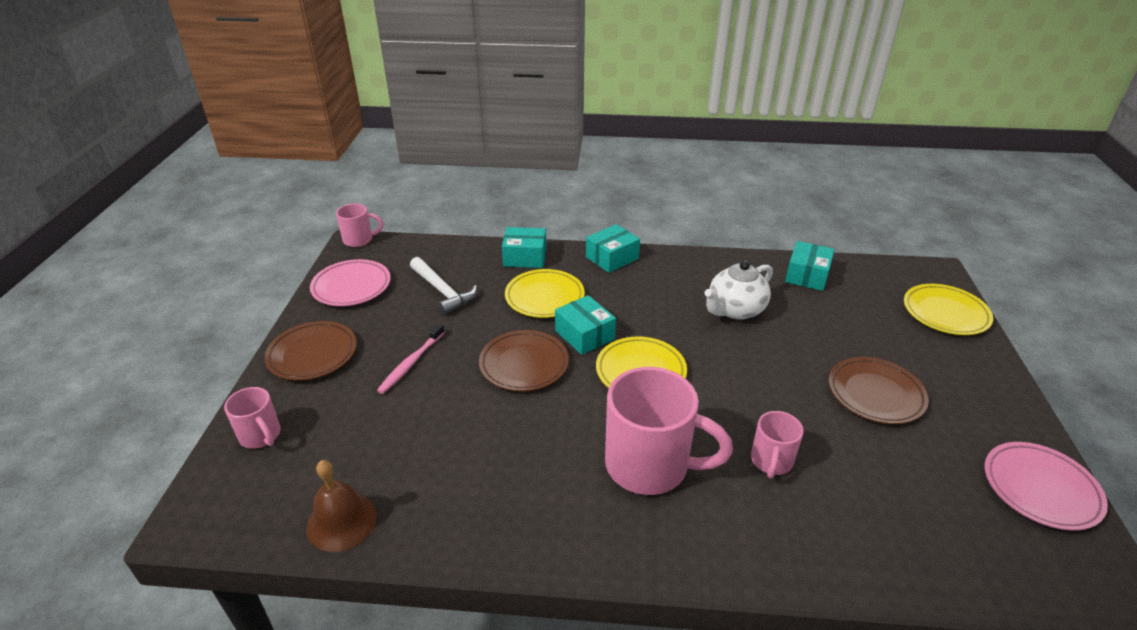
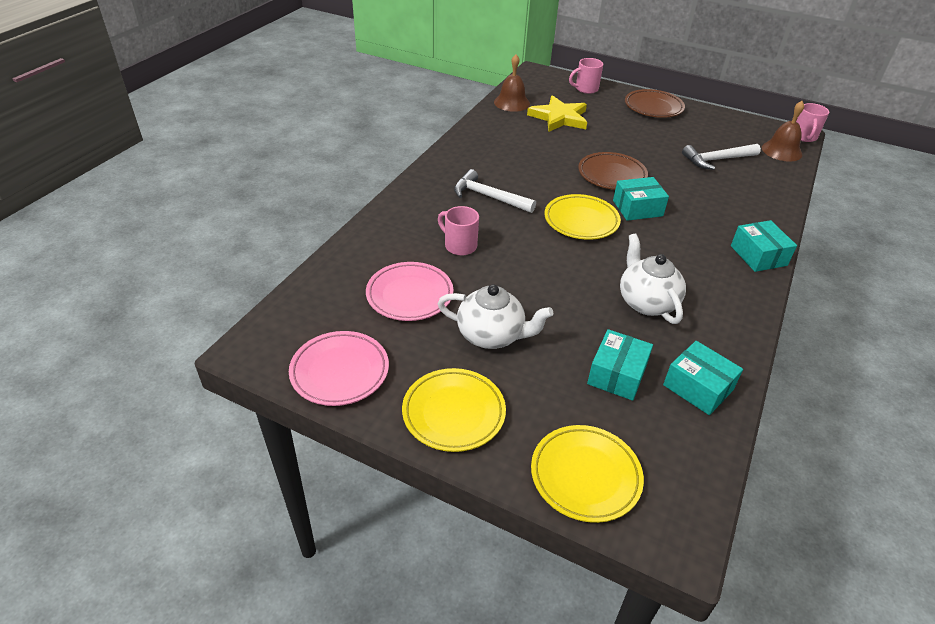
camera: 110 degrees right, 5 degrees up
(351, 287) = (731, 127): pink plate -> pink plate (409, 295)
(380, 446) = (559, 118): none -> yellow star
(399, 252) = (781, 151): none -> brown bell
(411, 363) = (631, 136): pink toothbrush -> none
(525, 257) = (766, 207): turquoise box -> turquoise box (617, 374)
(544, 297) = (697, 202): yellow plate -> yellow plate (453, 413)
(650, 466) = (488, 197): pink mug -> white hammer
(875, 394) = (491, 335): brown plate -> white teapot

